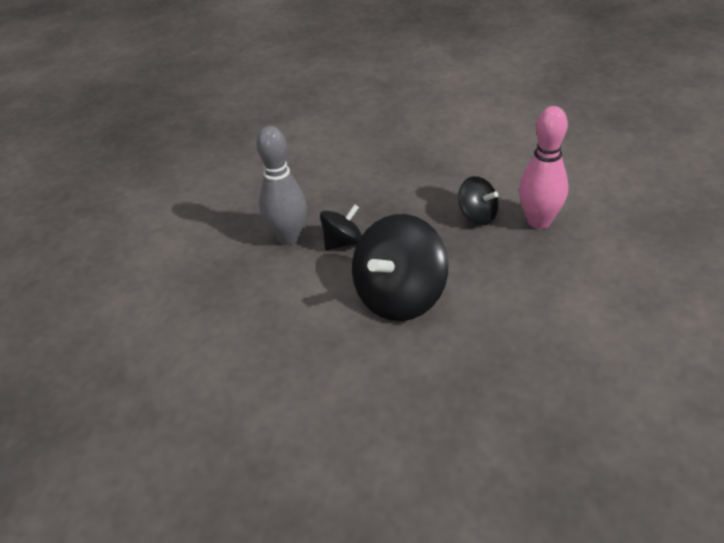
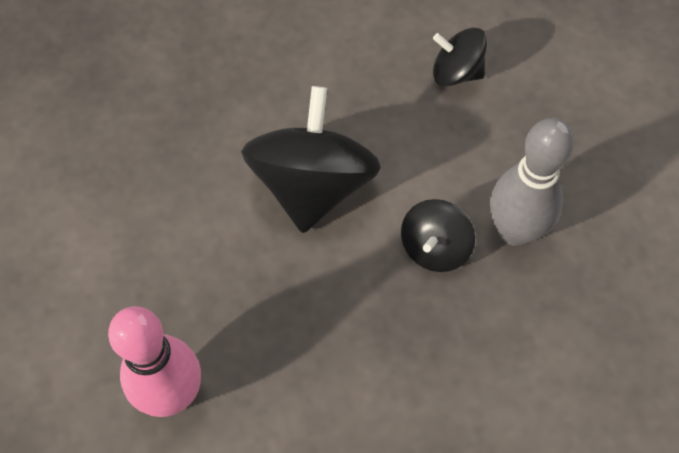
camera: 150 degrees right, 20 degrees up
(477, 216) = (268, 374): black spinning top -> black spinning top (456, 73)

